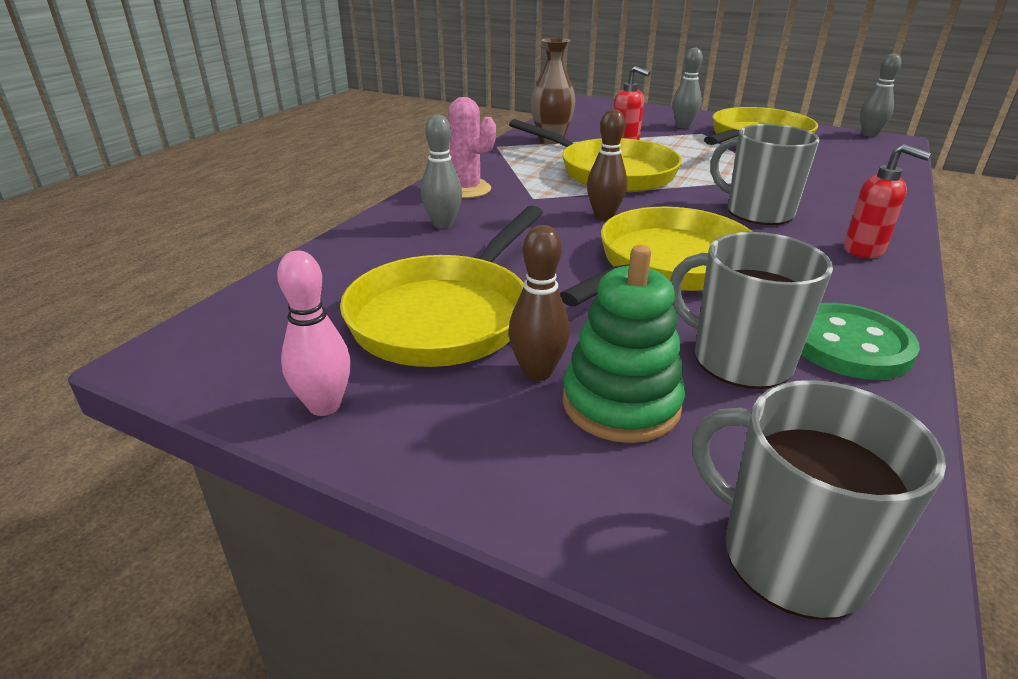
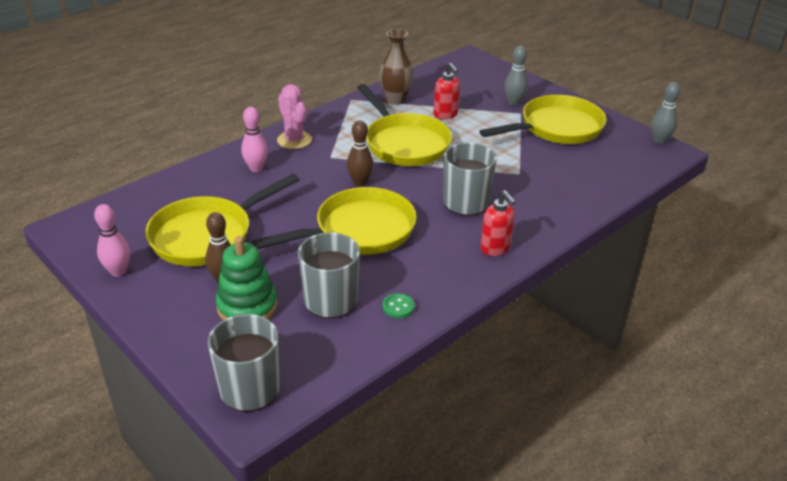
camera: 20 degrees right, 5 degrees up
(443, 224) = (256, 168): grey bowling pin -> pink bowling pin
(849, 345) = (398, 307): green button -> green button, size x0.48

